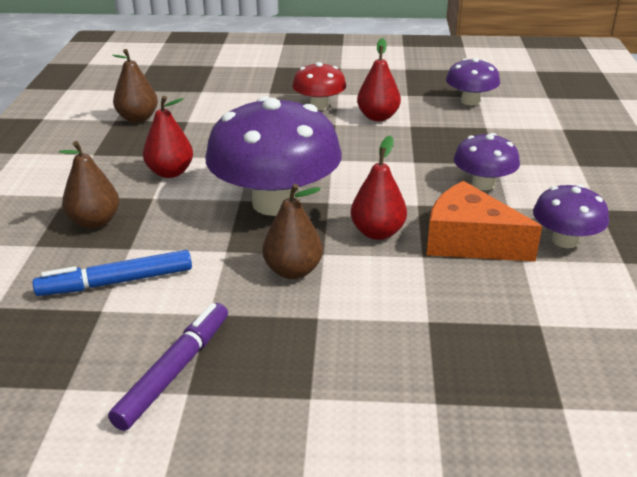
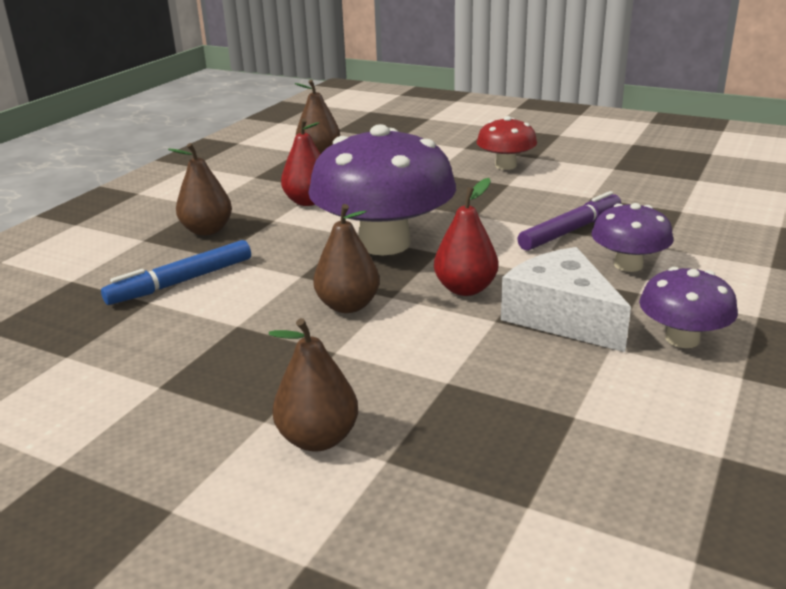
camera: 25 degrees right, 5 degrees down
(116, 282) = (181, 282): blue marker -> blue marker turned 45 degrees counterclockwise
(174, 371) = (164, 365): purple marker -> purple marker (570, 230)
(368, 400) = (318, 439): none -> brown pear
(378, 117) = (561, 184): red pear -> none
(469, 241) = (562, 317): orange cheese -> white cheese
(470, 101) = (684, 183): purple mushroom -> none

